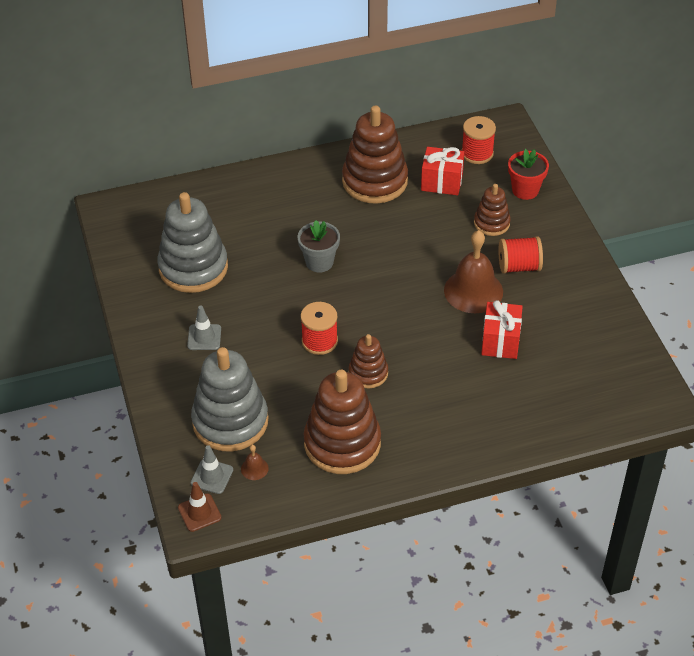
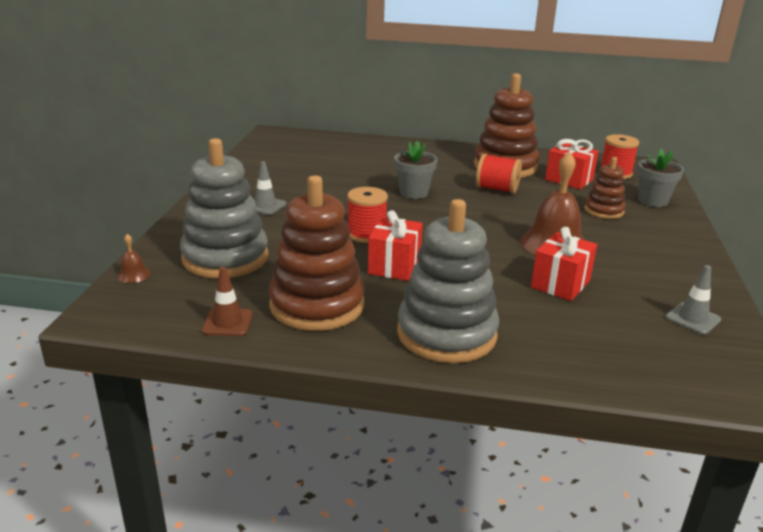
camera: 25 degrees right, 20 degrees down
(193, 268) = (302, 171): grey stacking toy -> grey stacking toy (446, 334)
(199, 512) = (116, 308): brown traffic cone -> brown traffic cone (227, 322)
(212, 476) = (161, 287): grey traffic cone -> grey traffic cone (692, 319)
(254, 468) = (208, 295): brown bell -> brown bell (133, 275)
(368, 373) = (394, 266): brown stacking toy -> red gift
(519, 266) = (616, 241): red spool -> red spool (497, 189)
(525, 190) = (653, 201): red flower pot -> grey flower pot

